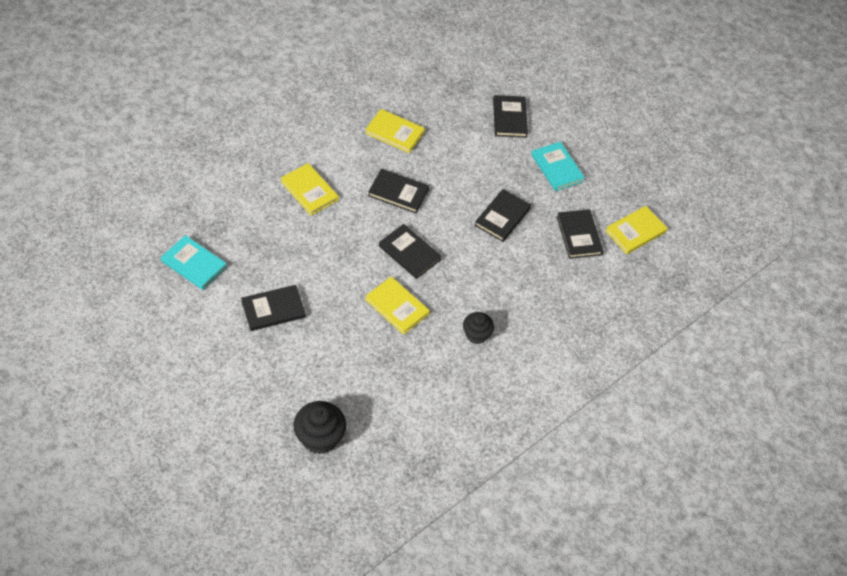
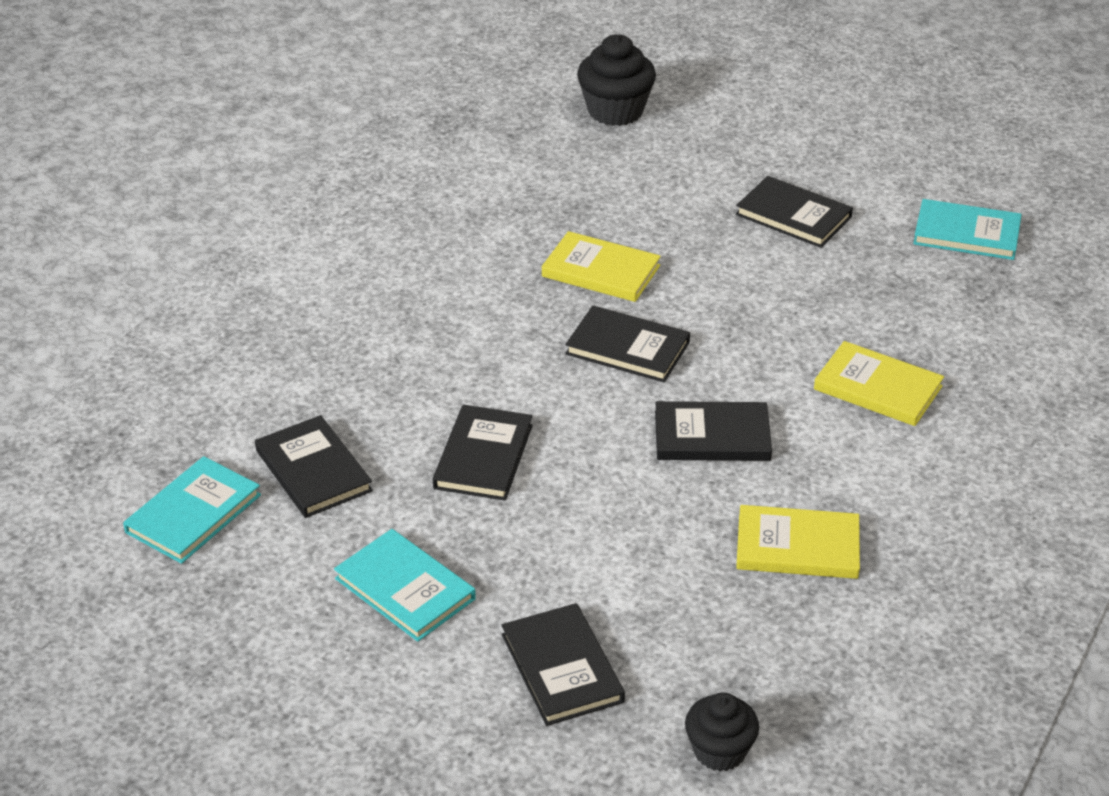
camera: 165 degrees right, 15 degrees down
(273, 309) = (793, 216): black book -> black book turned 75 degrees clockwise
(476, 334) = (447, 272): black cupcake -> black cupcake (719, 751)
(635, 231) = (193, 514): yellow book -> turquoise book

